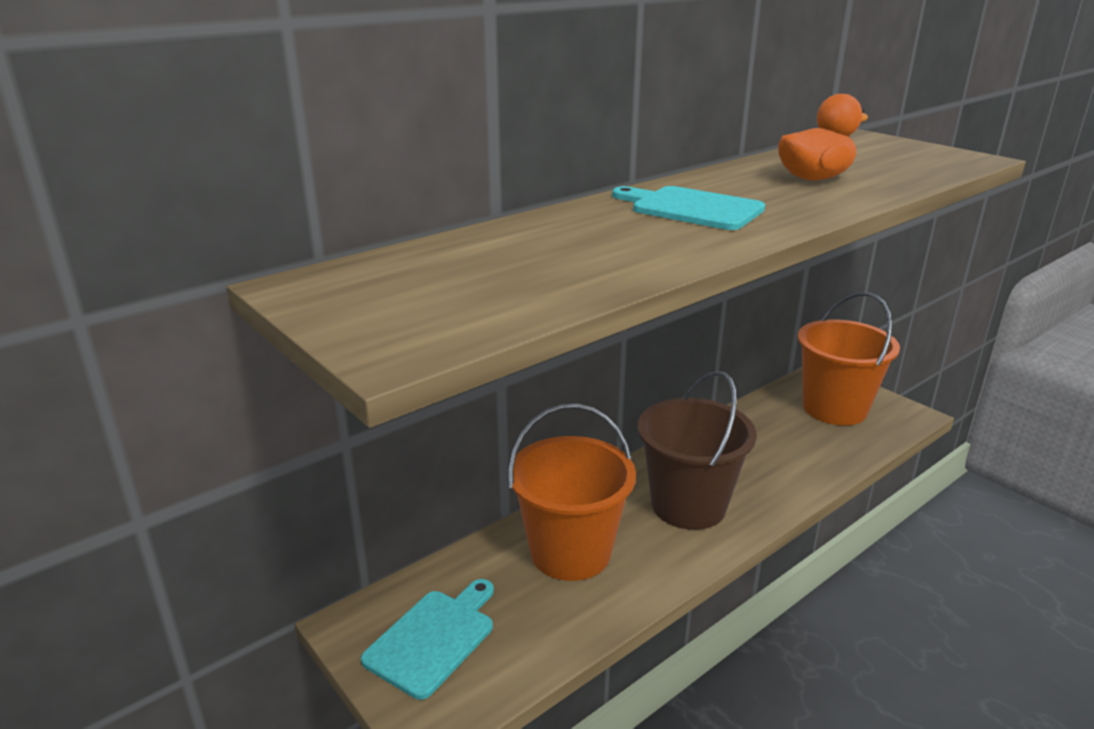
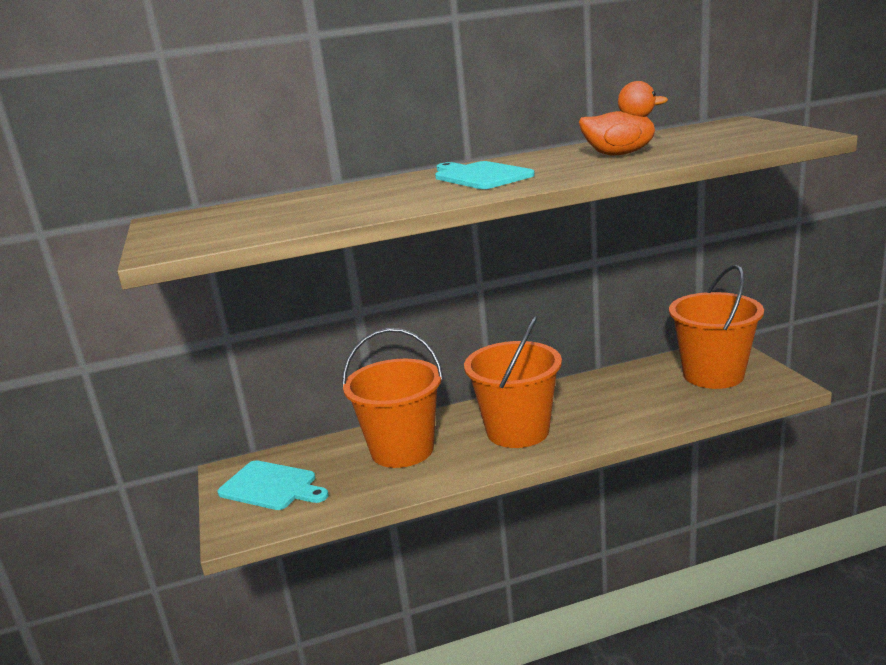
camera: 25 degrees right, 5 degrees down
(433, 638) = (271, 486): turquoise cutting board -> turquoise cutting board turned 60 degrees clockwise
(688, 505) = (518, 431): brown bucket -> orange bucket

